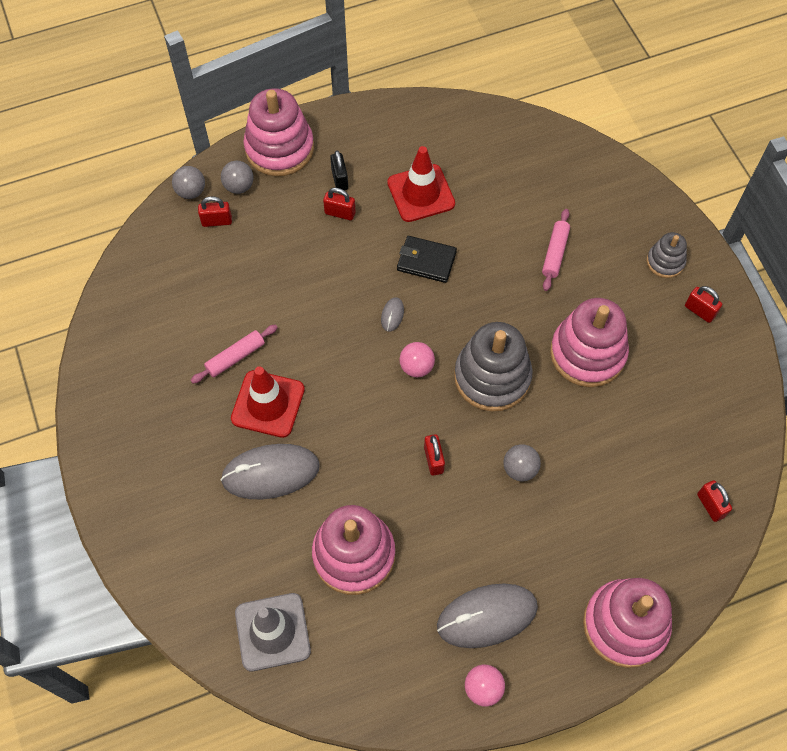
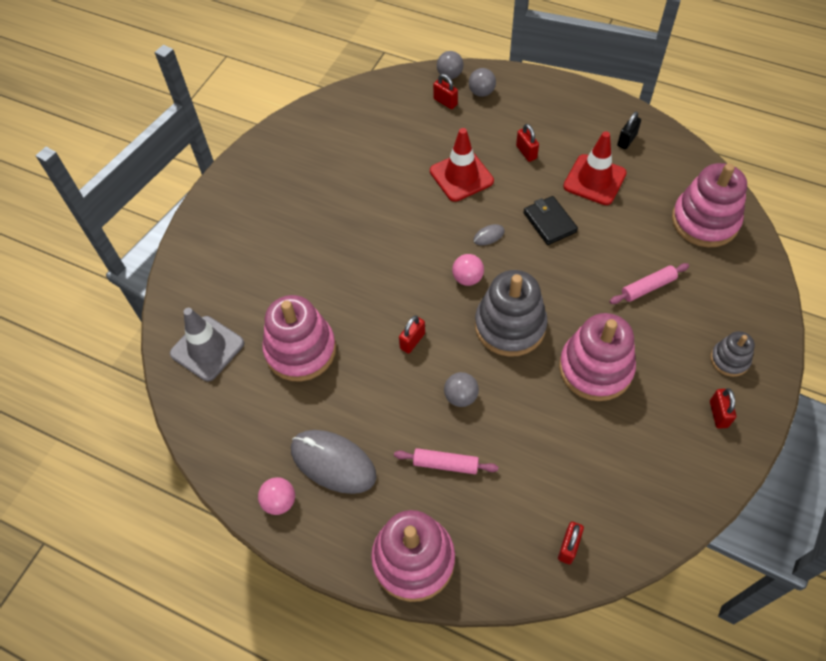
camera: 50 degrees right, 5 degrees down
(235, 357) = (367, 183): pink rolling pin -> pink rolling pin (445, 464)
(268, 404) = (354, 224): red traffic cone -> red traffic cone (461, 176)
(270, 473) = (310, 262): grey mouse -> none
(279, 148) = (532, 89): pink stacking toy -> pink stacking toy (704, 221)
(340, 179) = (549, 133): black padlock -> black padlock (627, 140)

